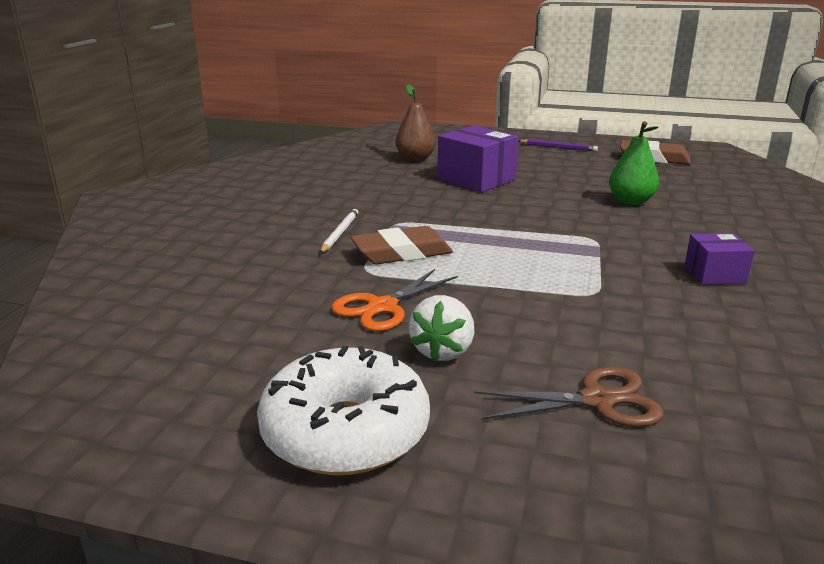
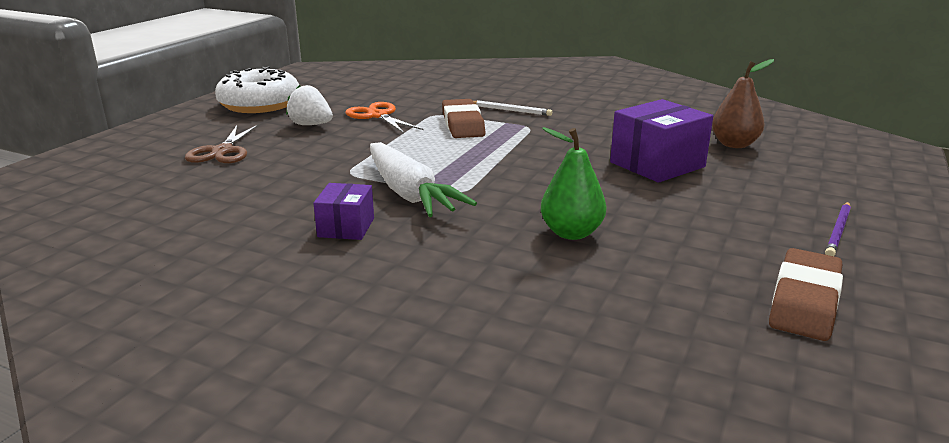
camera: 100 degrees right, 0 degrees up
(618, 258) = (409, 193): none -> white carrot

